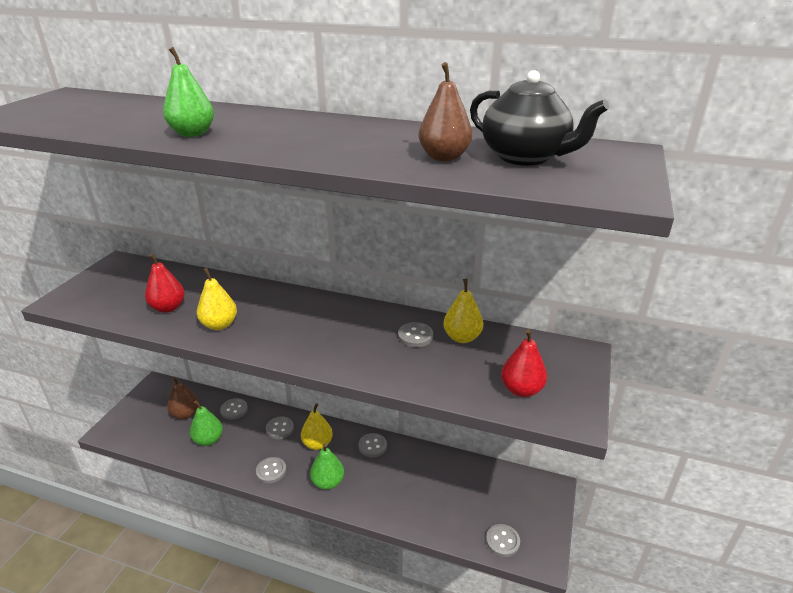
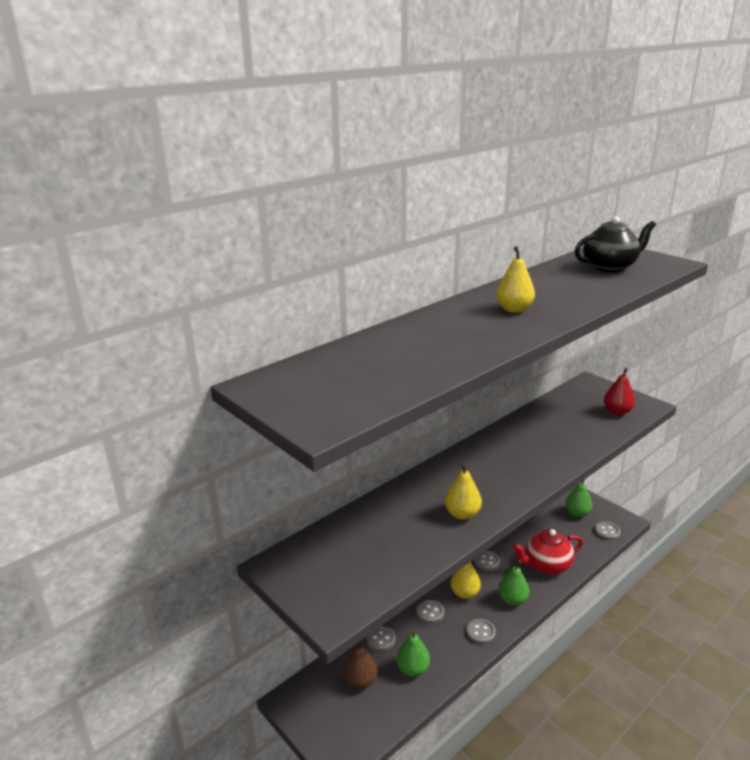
camera: 60 degrees left, 5 degrees down
(168, 308) = (409, 540): red pear -> none
(192, 133) = (482, 340): green pear -> green pear (577, 513)
(399, 496) = (546, 565): none -> red teapot
(415, 336) = (538, 429): grey button -> none
(444, 157) = (597, 282): brown pear -> none
(462, 337) = (550, 413): yellow pear -> yellow pear (514, 309)

